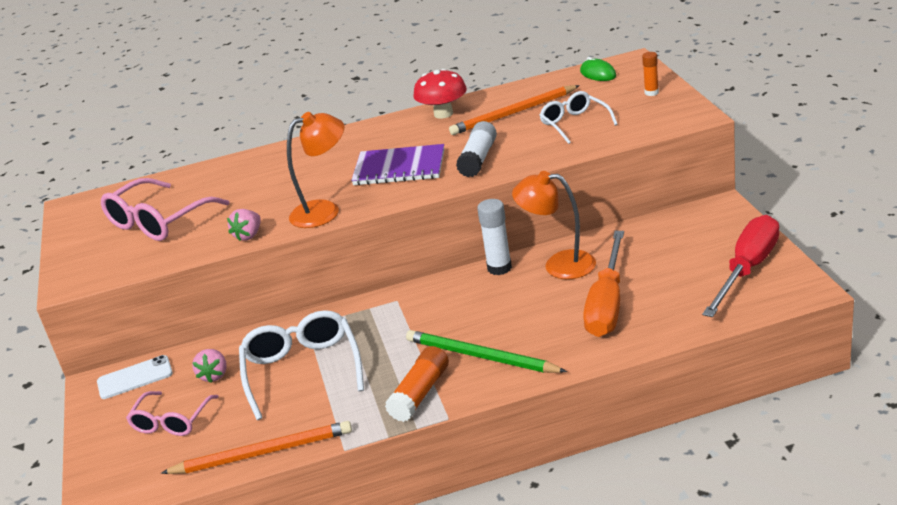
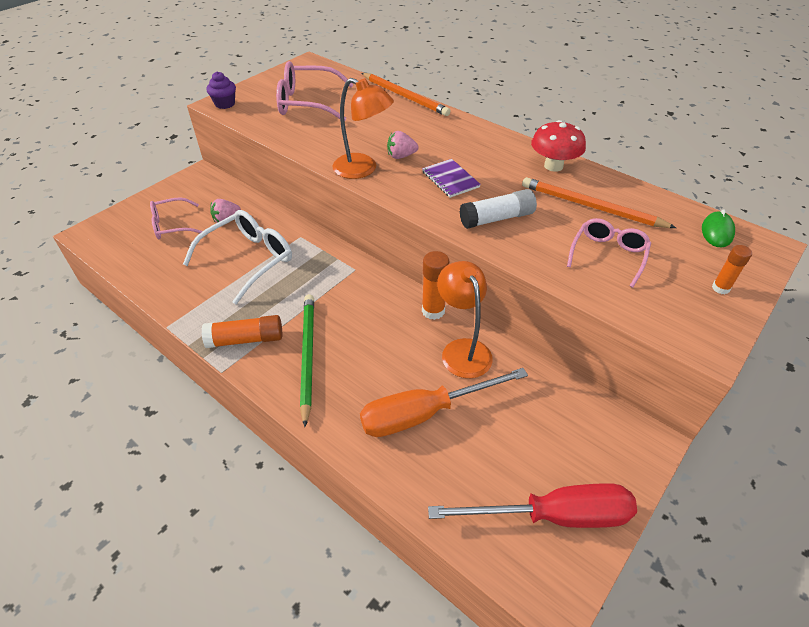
camera: 50 degrees right, 15 degrees up
(77, 279) = (225, 104): none -> purple cupcake
(135, 378) = (211, 187): white phone -> none
(249, 235) = (310, 149): pink strawberry -> pink strawberry (401, 156)
(262, 453) = (151, 285): orange pencil -> orange pencil (404, 96)
(399, 168) = (450, 179): purple notebook -> purple notebook, size x0.64
(499, 268) = (433, 311): white glue stick -> orange glue stick
(574, 123) = (608, 255): white glasses -> pink glasses

